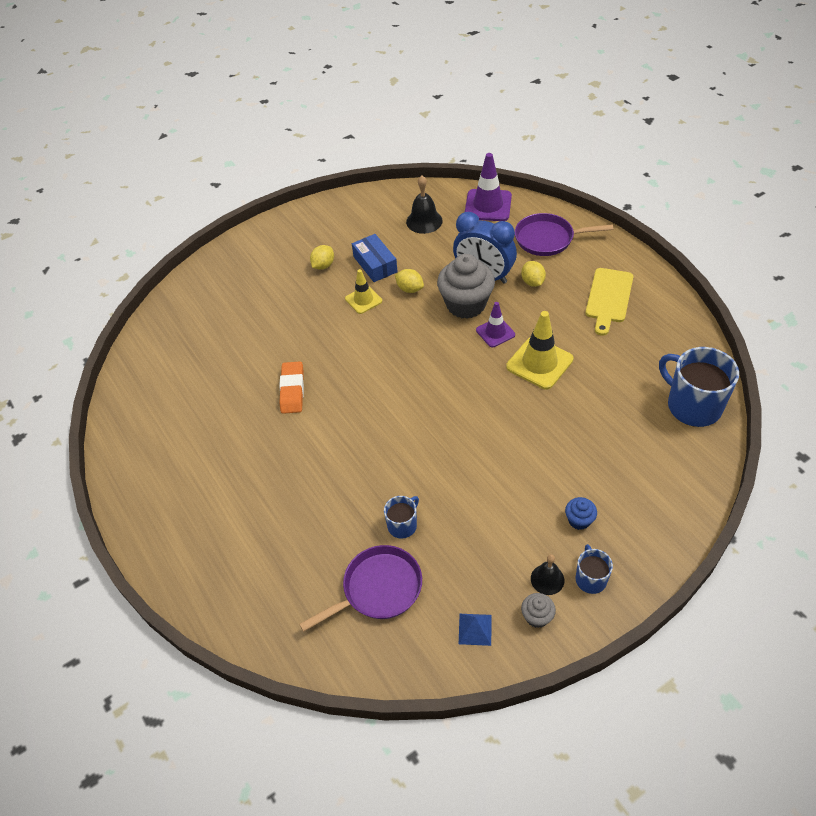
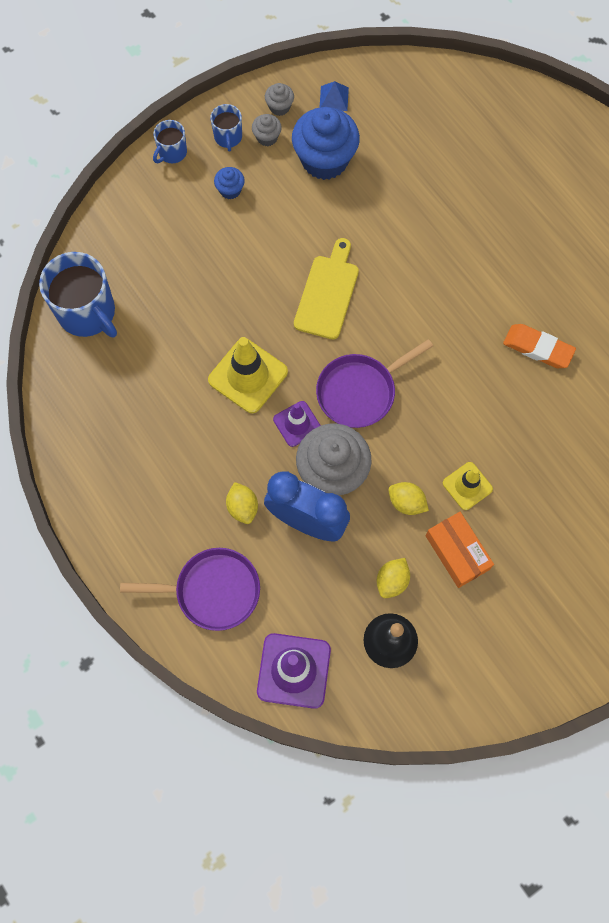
camera: 175 degrees right, 20 degrees up
(292, 390) = (538, 348): orange eraser -> orange eraser turned 60 degrees counterclockwise
(323, 265) = (530, 553): yellow lemon -> yellow lemon (392, 581)
(375, 264) = (457, 552): blue box -> orange box
(378, 589) = (420, 131): purple pan -> purple pan (360, 391)
(402, 525) = (401, 189): blue mug -> blue mug (172, 152)
(482, 554) = (324, 160): none -> blue cupcake
(547, 579) = (267, 137): black bell -> grey cupcake
(609, 298) = (148, 474): yellow cutting board -> yellow cutting board (327, 293)

